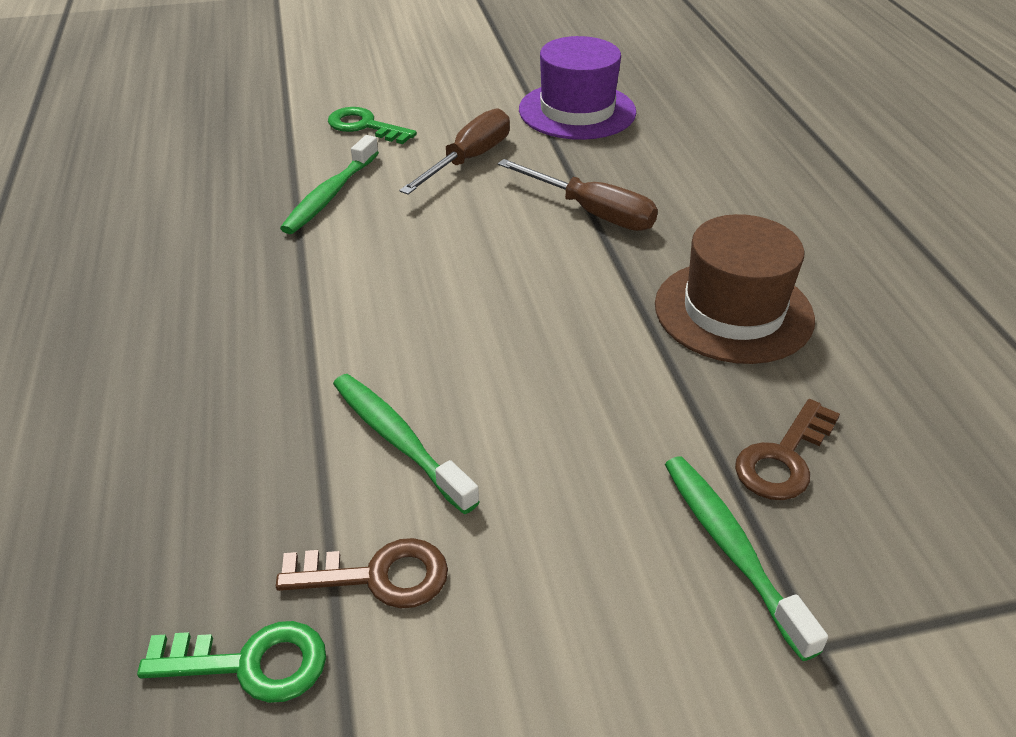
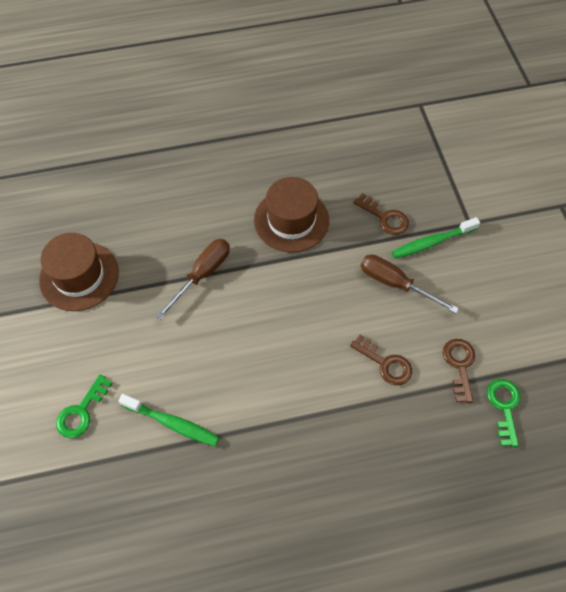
camera: 90 degrees left, 20 degrees up
(398, 440) = (385, 363): green toothbrush -> brown key
(468, 160) = (136, 341): brown screwdriver -> brown screwdriver (395, 284)
(577, 111) = (79, 276): purple hat -> brown hat

